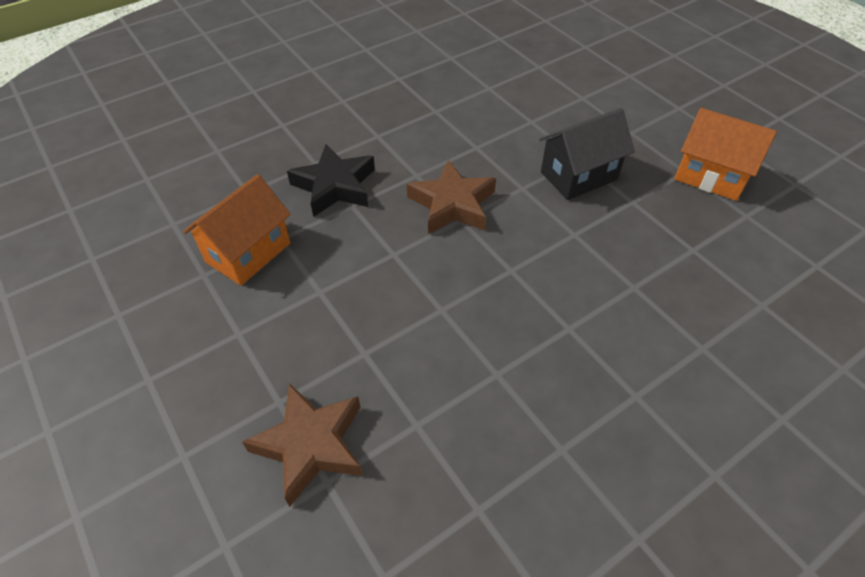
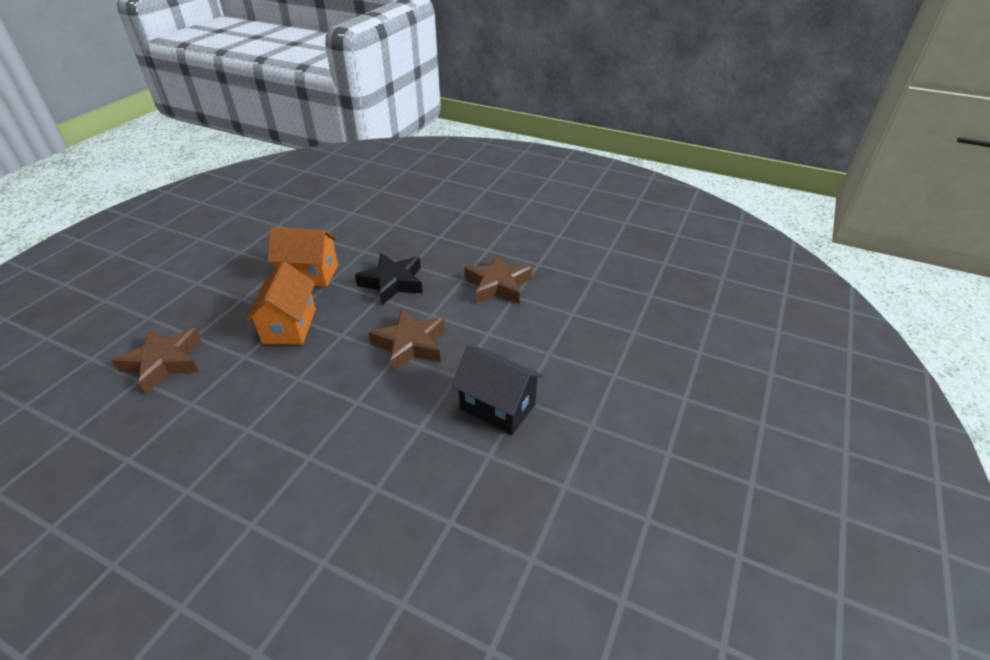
camera: 60 degrees right, 10 degrees down
(409, 115) = (497, 285): none -> brown star
(711, 176) = (572, 510): orange house -> orange house (289, 326)

